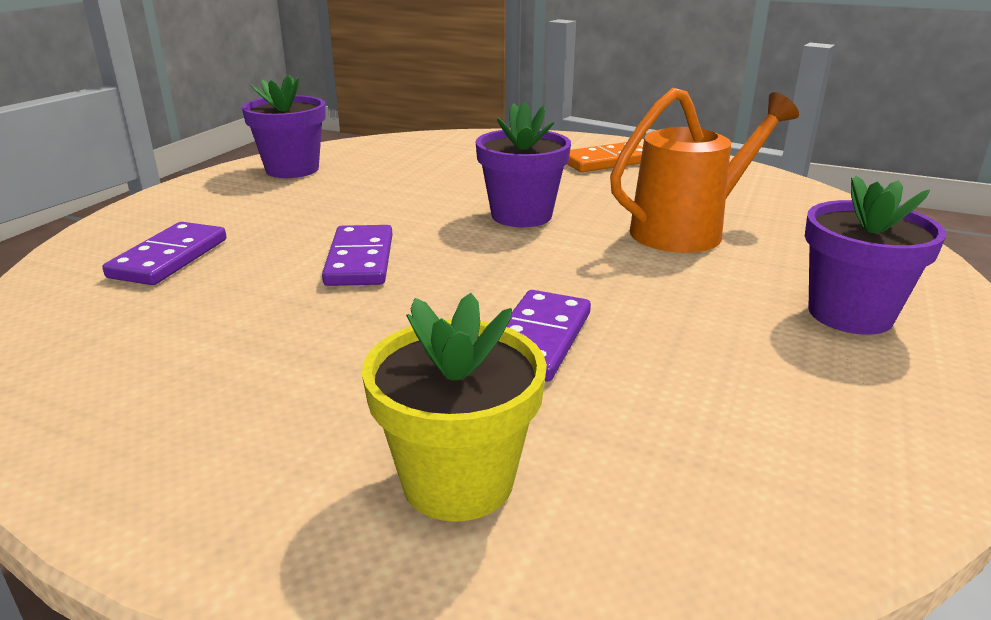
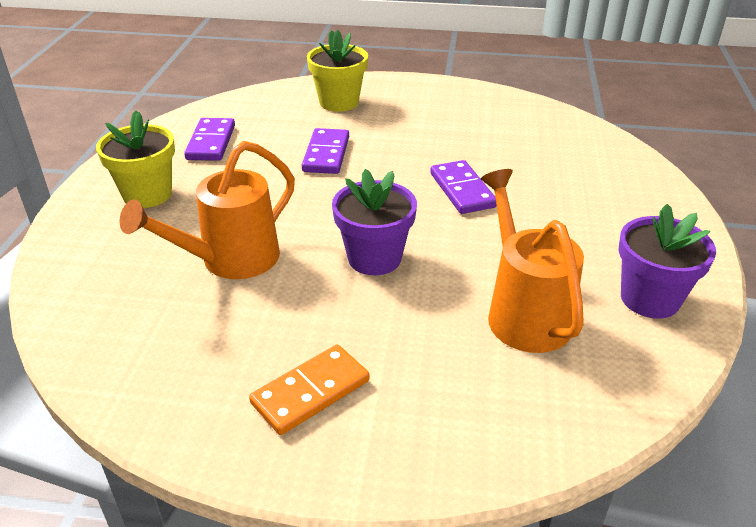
camera: 165 degrees right, 10 degrees up
(169, 258) = (582, 173): purple domino -> purple domino (211, 142)
(408, 174) = (524, 312): none -> orange watering can
(850, 314) = (147, 194): purple flower pot -> yellow flower pot

